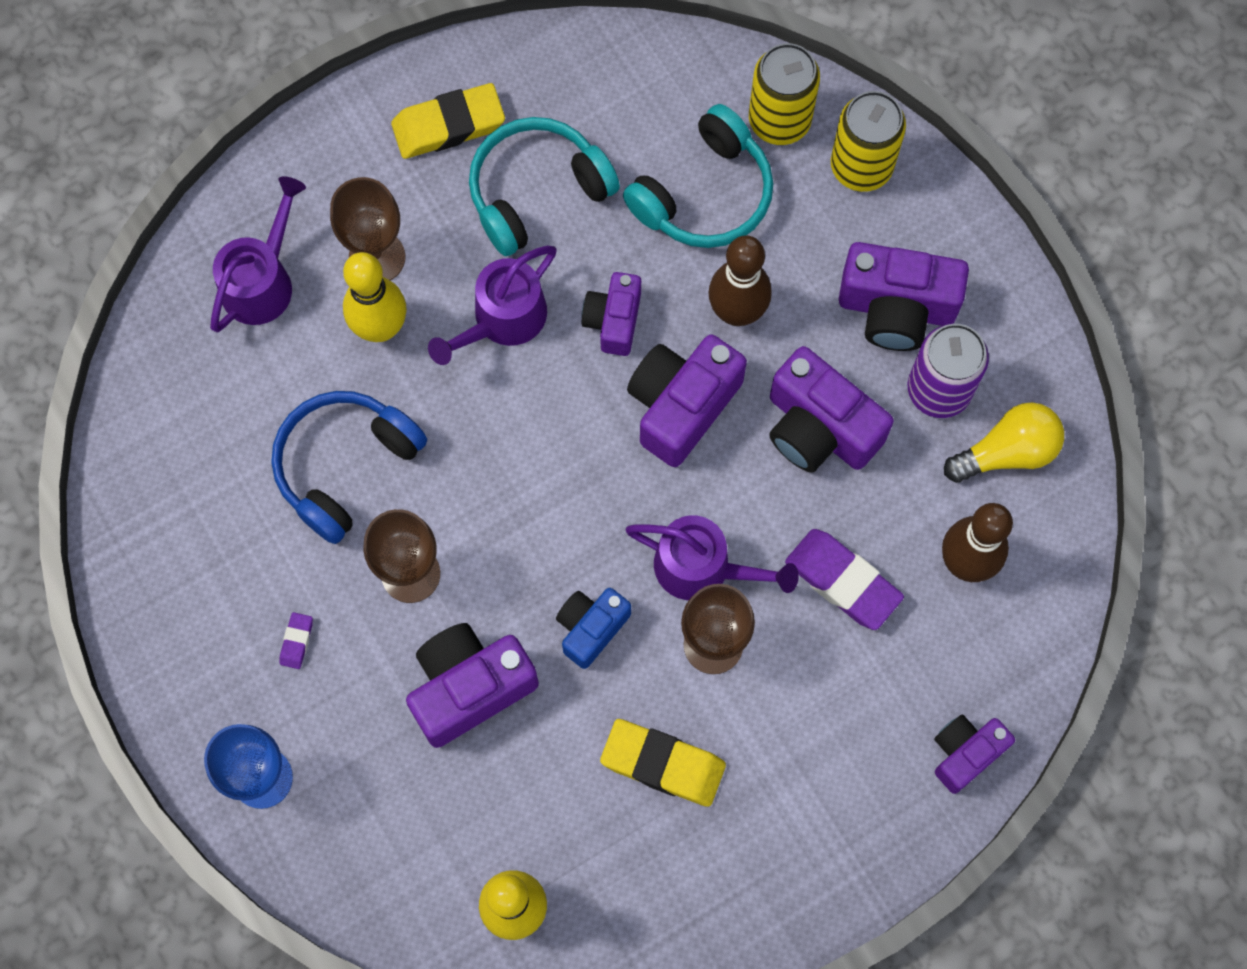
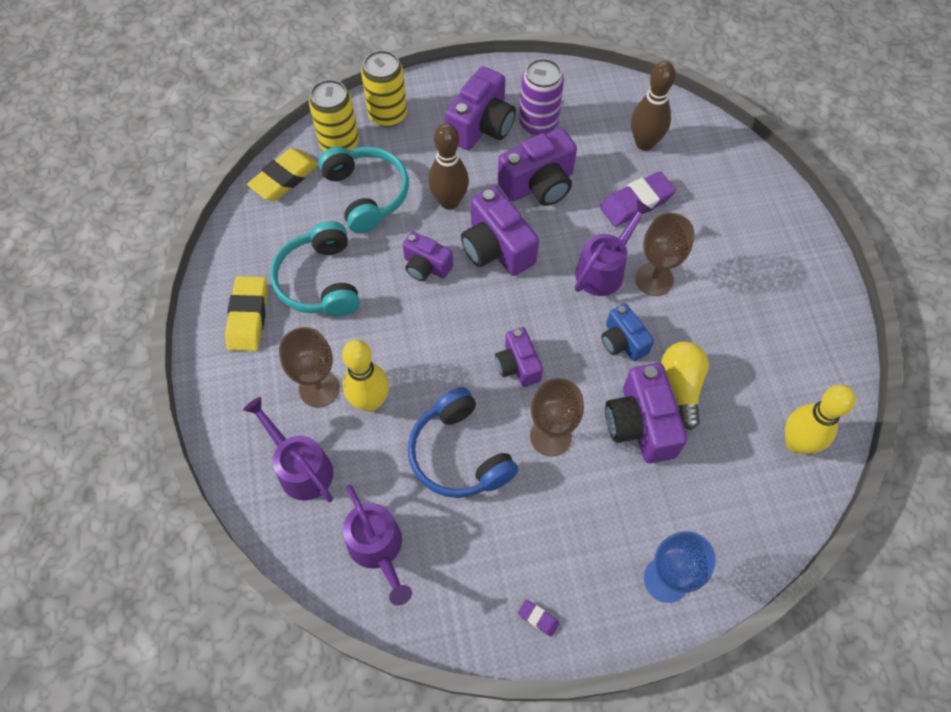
camera: 70 degrees left, 10 degrees down
(297, 641) = (574, 525): purple eraser -> purple eraser (538, 618)
(502, 320) = (398, 327): purple watering can -> purple watering can (378, 549)
(663, 764) = (722, 329): yellow eraser -> yellow eraser (284, 178)
(965, 753) = (755, 178): purple camera -> purple camera (518, 365)
(1007, 452) = (587, 105): yellow light bulb -> yellow light bulb (681, 386)

